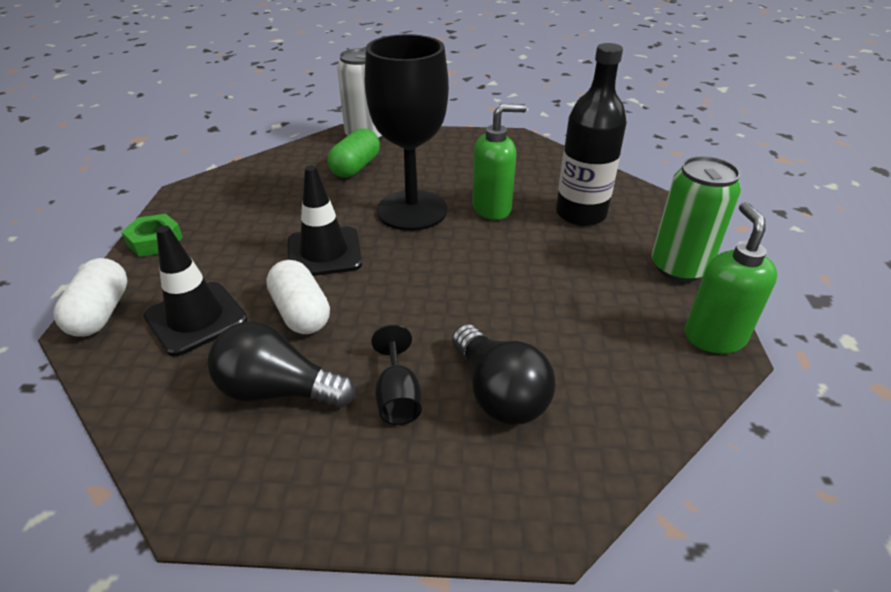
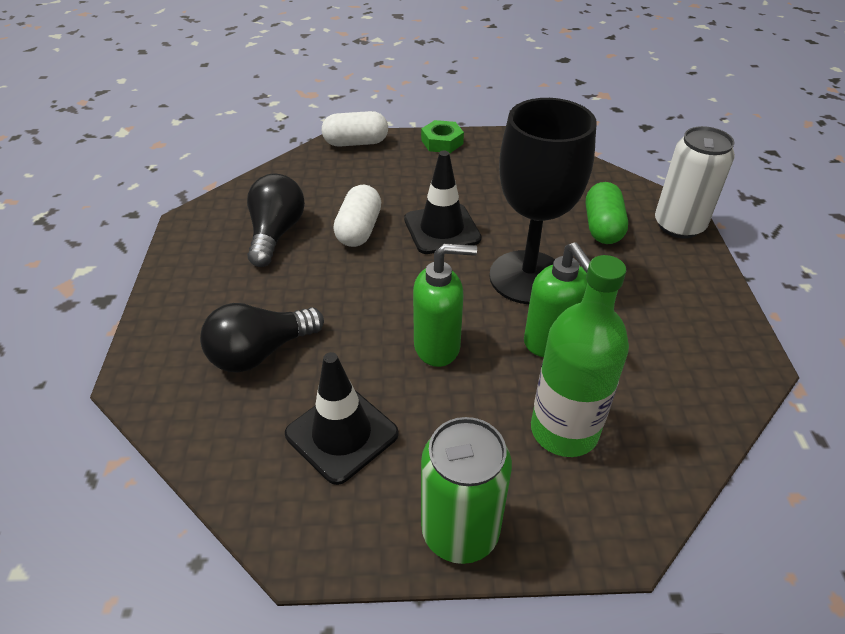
camera: 85 degrees right, 5 degrees up
(196, 318) = (351, 182): black traffic cone -> black traffic cone (342, 434)
(301, 313) = (359, 230): white capsule -> white capsule turned 45 degrees counterclockwise
(355, 167) = (602, 227): green capsule -> green capsule turned 75 degrees clockwise
(398, 397) = (263, 293): black goblet -> none
(580, 214) = (564, 430): black bottle -> green bottle
(714, 337) = (327, 544): green soap dispenser -> green soap dispenser (438, 347)

